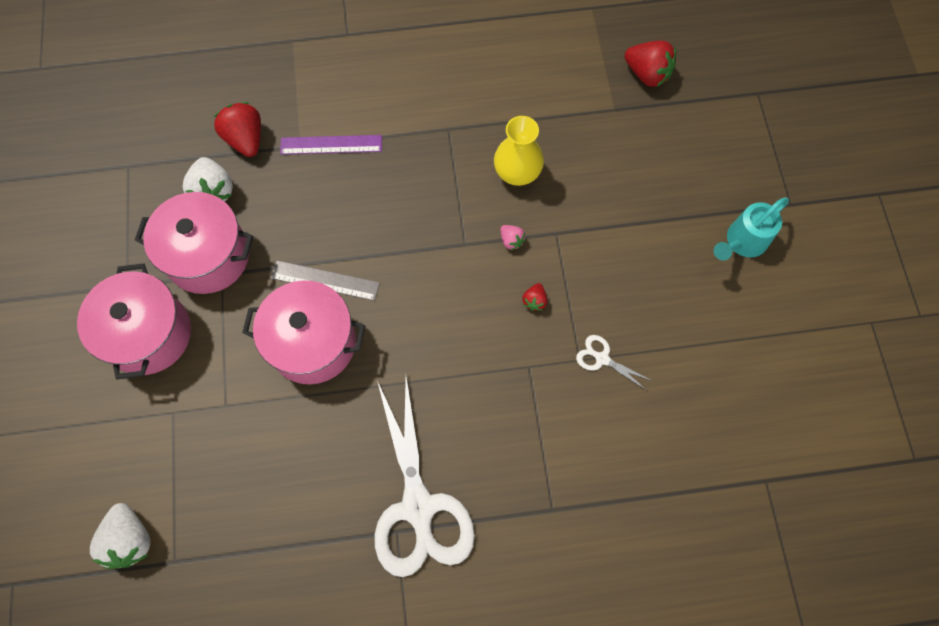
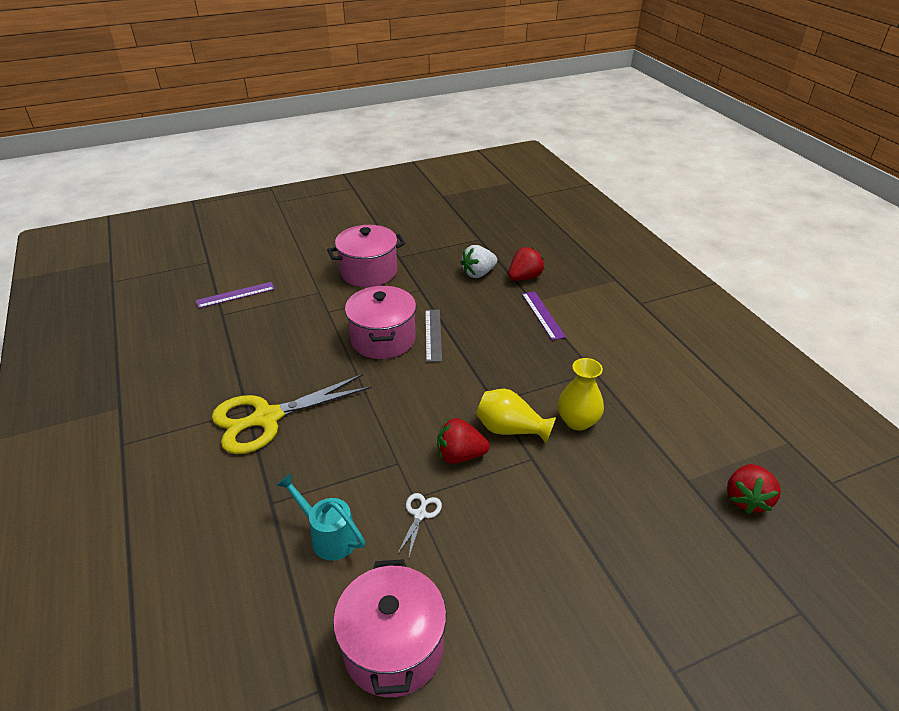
camera: 75 degrees right, 30 degrees down
(130, 539) = (235, 295): white strawberry -> purple ruler
(208, 256) = (431, 282): pink pot -> pink pot (393, 647)
(418, 507) = (267, 418): white scissors -> yellow scissors
(511, 241) = (510, 429): pink strawberry -> yellow vase
(534, 301) = (460, 455): red strawberry -> red strawberry, size x1.96
(742, 242) = (597, 623): turquoise watering can -> turquoise watering can (328, 536)

